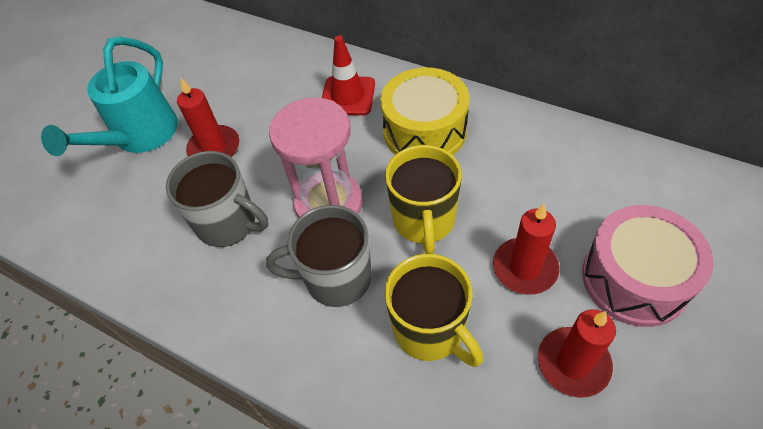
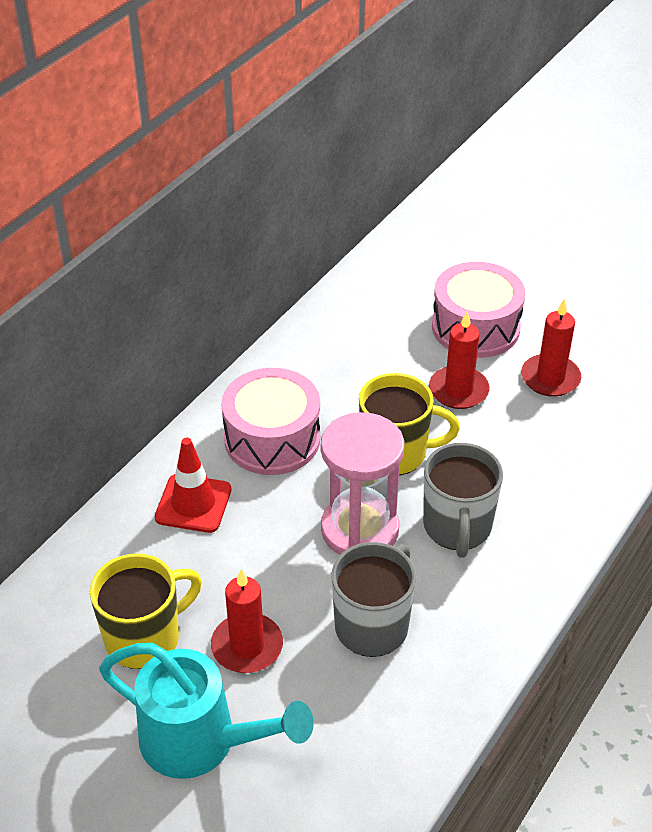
camera: 90 degrees left, 10 degrees down
(424, 131) = (272, 439): yellow drum -> pink drum
(430, 330) = (517, 462): yellow mug -> yellow mug (145, 638)

